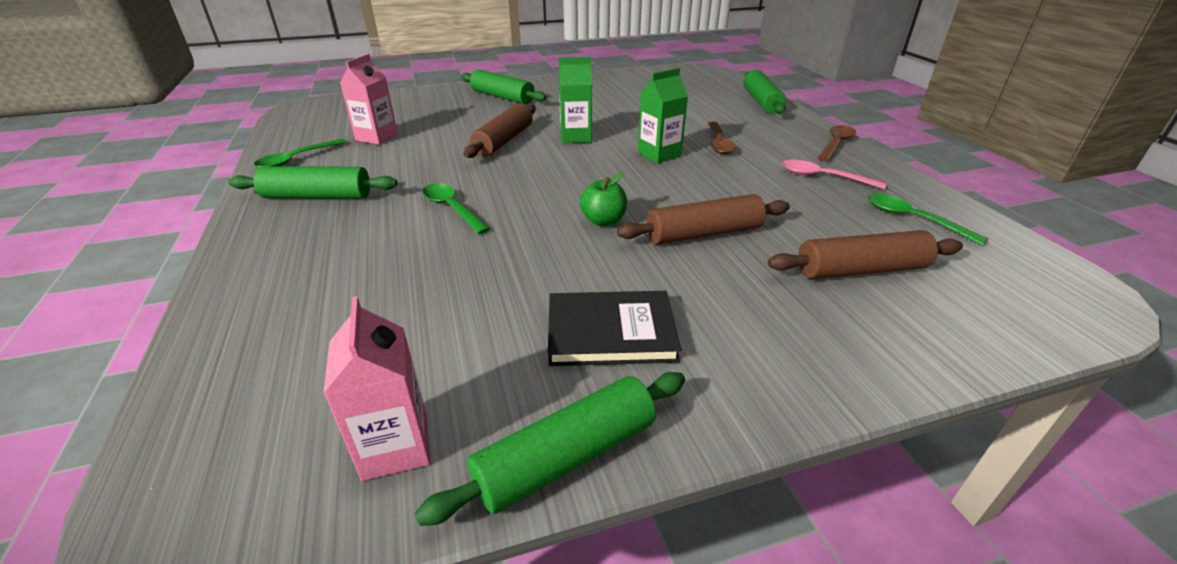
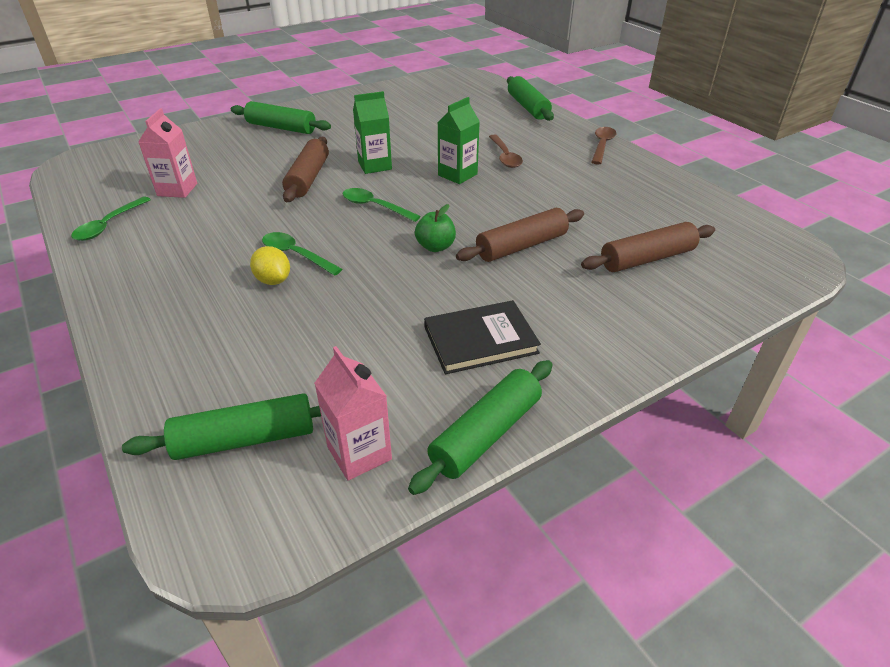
camera: 15 degrees left, 5 degrees up
(317, 196) = (158, 261): green rolling pin -> green rolling pin (245, 439)
(415, 230) = (273, 280): none -> yellow lemon
(823, 177) = (600, 180): pink spoon -> none
(913, 219) = (675, 209): green spoon -> green spoon (375, 206)

